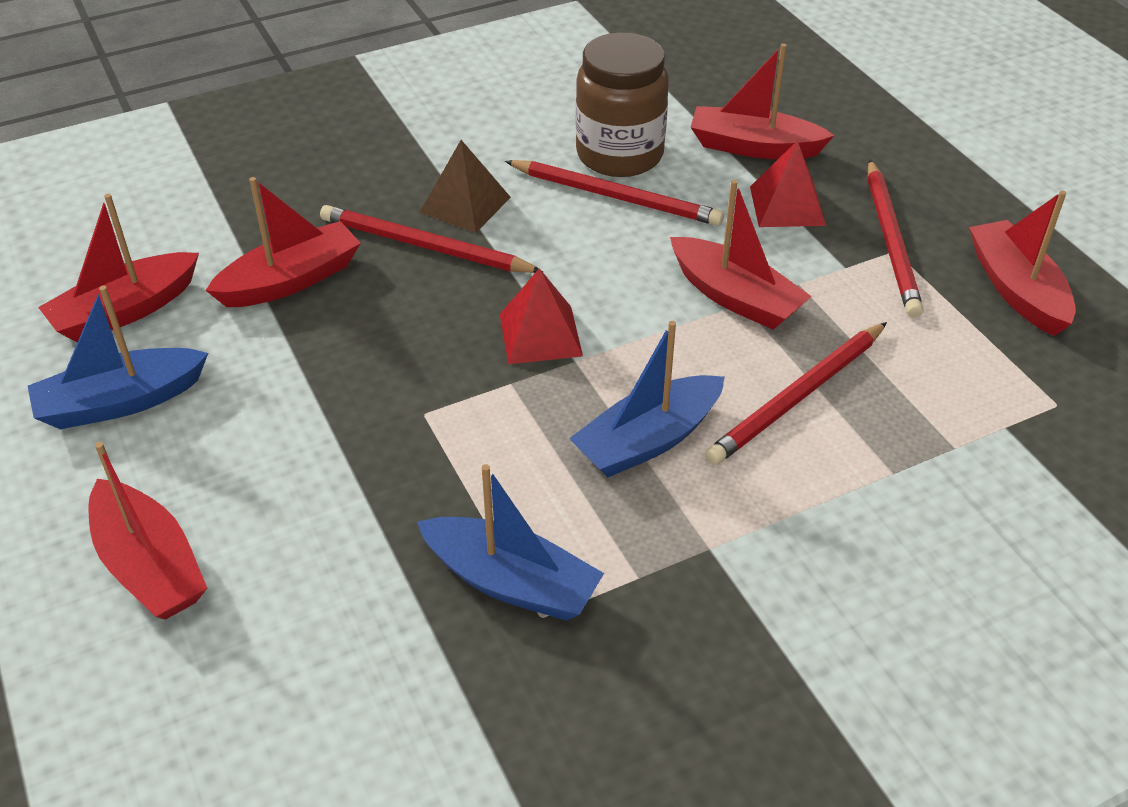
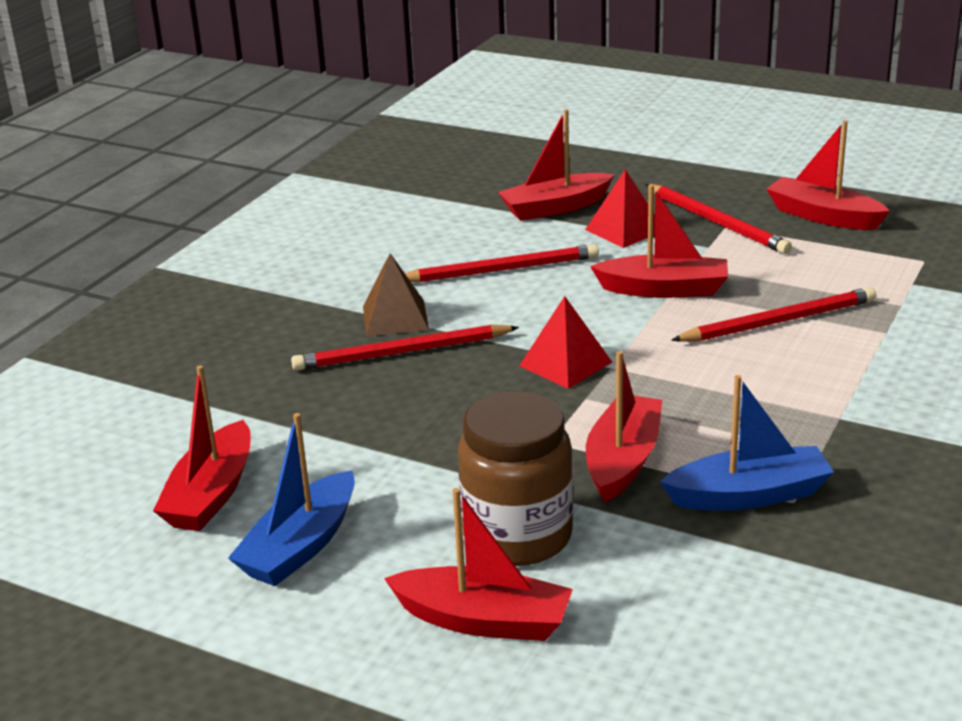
camera: 35 degrees left, 15 degrees down
(291, 280) = (326, 416): red boat -> red boat (623, 461)
(619, 155) = (467, 247): brown jar -> brown jar (518, 536)
(648, 440) = (722, 384): blue boat -> none
(798, 397) = (778, 321): red pencil -> red pencil turned 120 degrees counterclockwise

